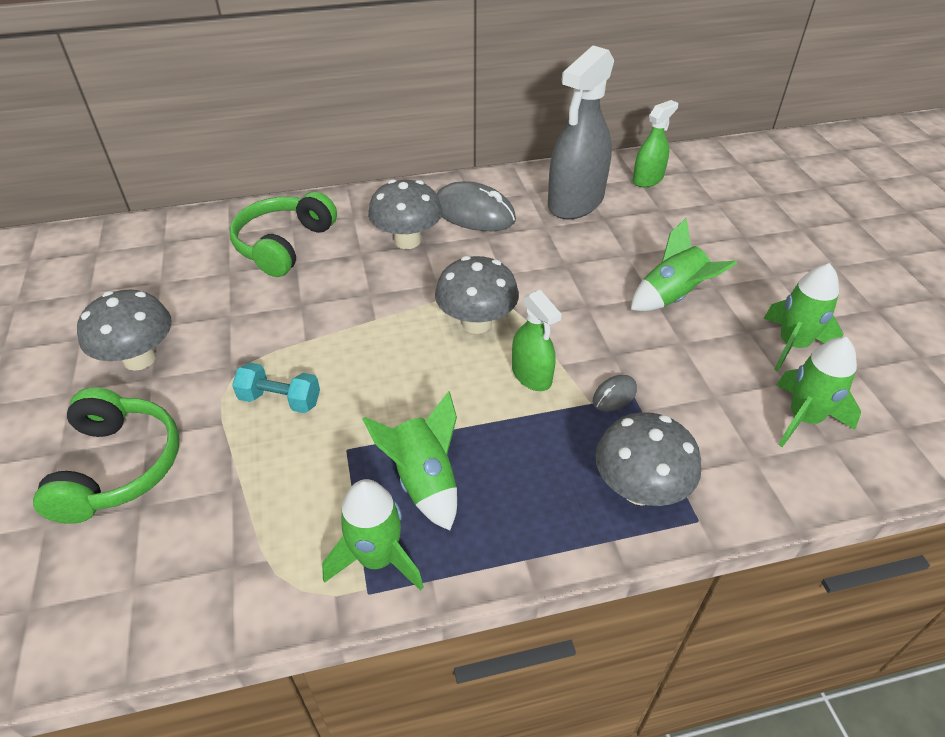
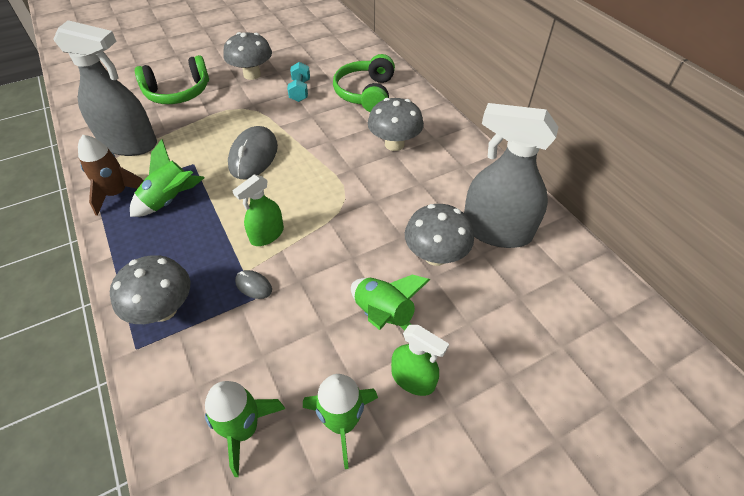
camera: 75 degrees right, 5 degrees up
(240, 545) = (129, 144): none -> grey spray bottle
(280, 400) = (228, 129): turquoise dumbbell -> turquoise dumbbell (300, 91)
(284, 245) = (366, 93): green headphones -> green headphones turned 90 degrees counterclockwise
(377, 558) = (117, 194): green rocket -> brown rocket
(474, 213) = (446, 171): grey mouse -> grey mouse (253, 156)
(476, 323) = (314, 197): grey mushroom -> grey mushroom (435, 256)
(648, 179) = (569, 281): green spray bottle -> green spray bottle (413, 379)

